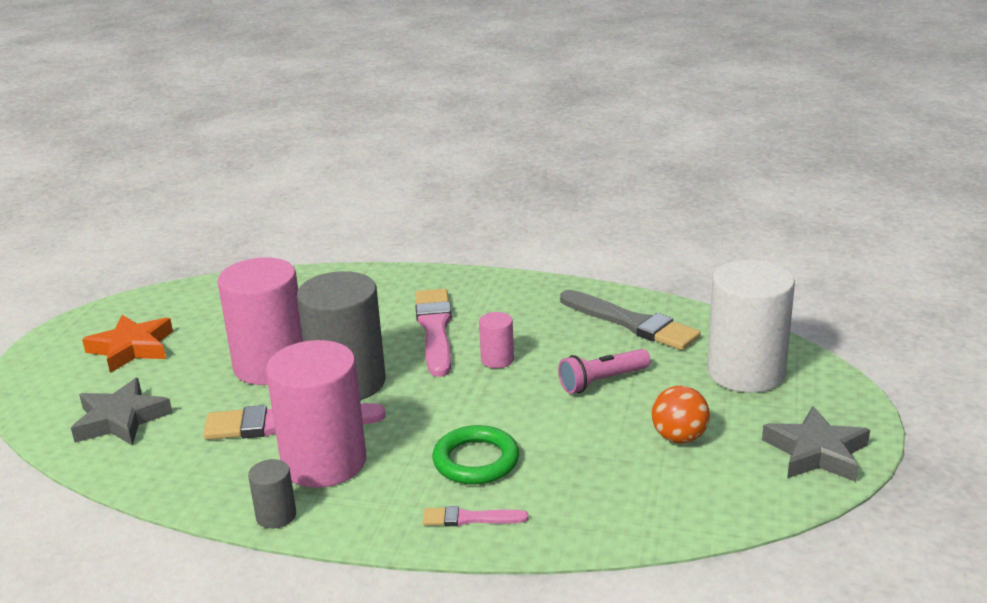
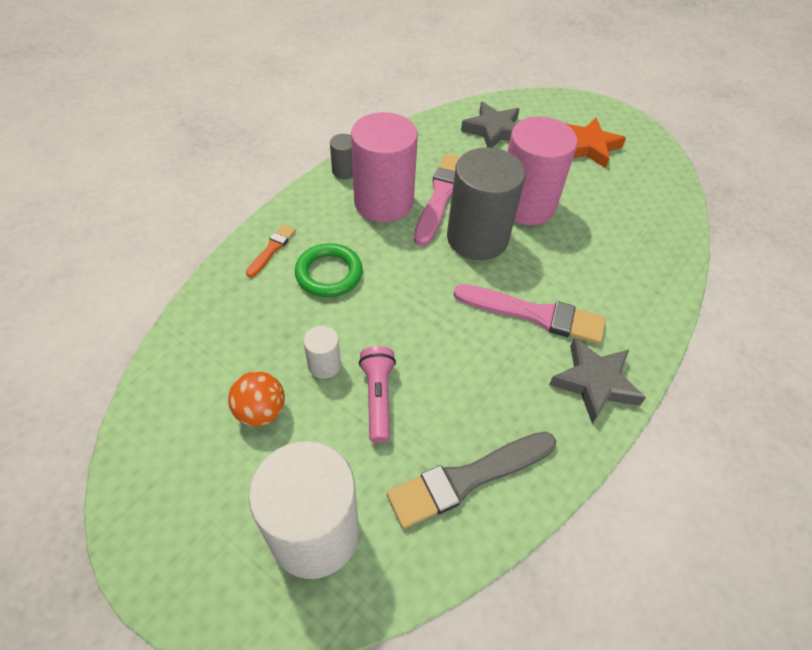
camera: 110 degrees right, 25 degrees up
(470, 518) = (272, 249): pink brush -> orange brush
(497, 360) = (458, 338): pink cylinder -> none
(596, 421) = (324, 365): none -> white cylinder
(816, 452) = (160, 506): grey star -> grey star (594, 382)

